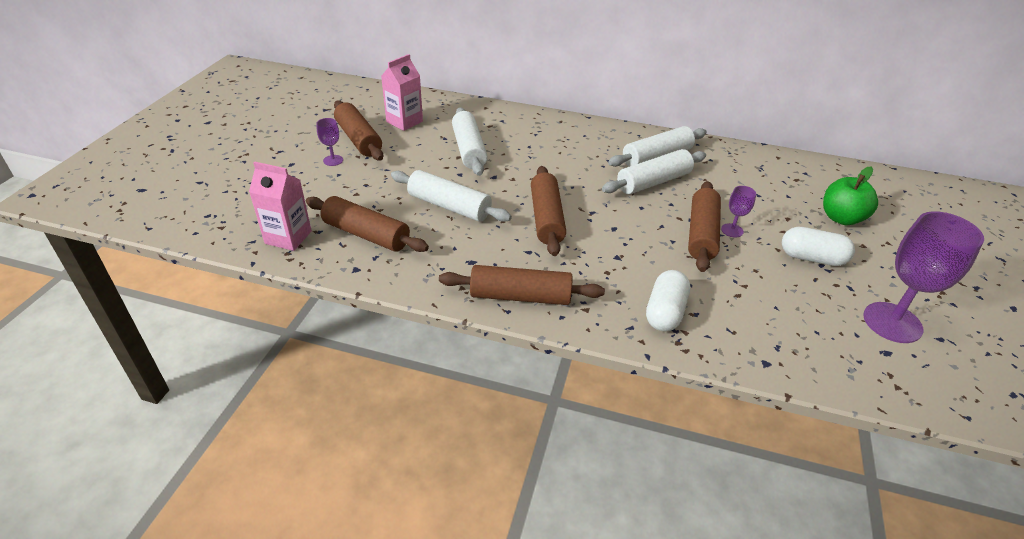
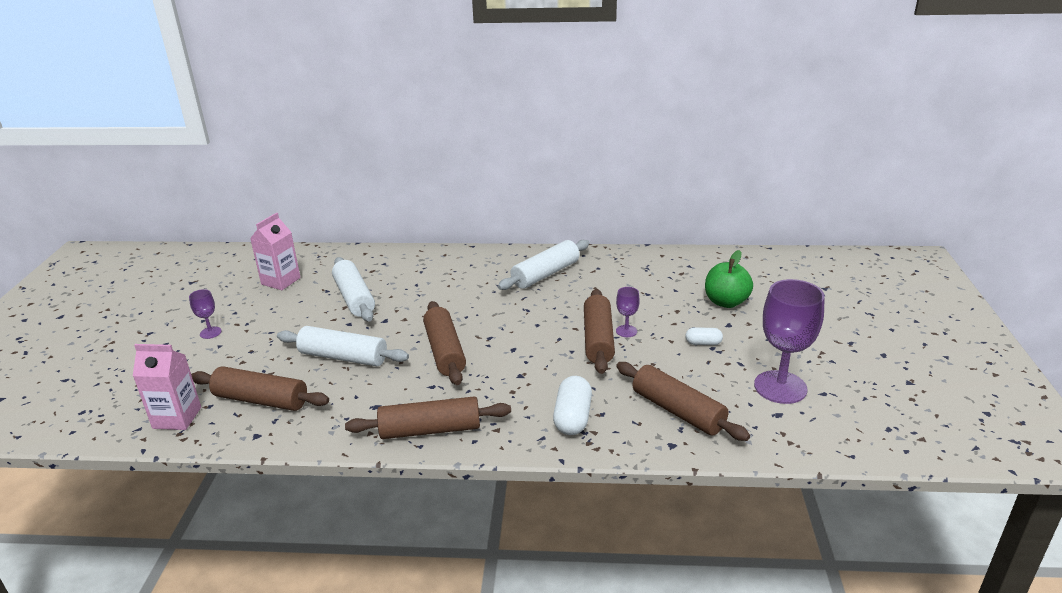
camera: 10 degrees left, 10 degrees down
(358, 139) = (234, 307): brown rolling pin -> brown rolling pin (677, 411)
(653, 182) = (545, 298): white rolling pin -> none
(812, 258) = (703, 343): white capsule -> white capsule, size x0.57

